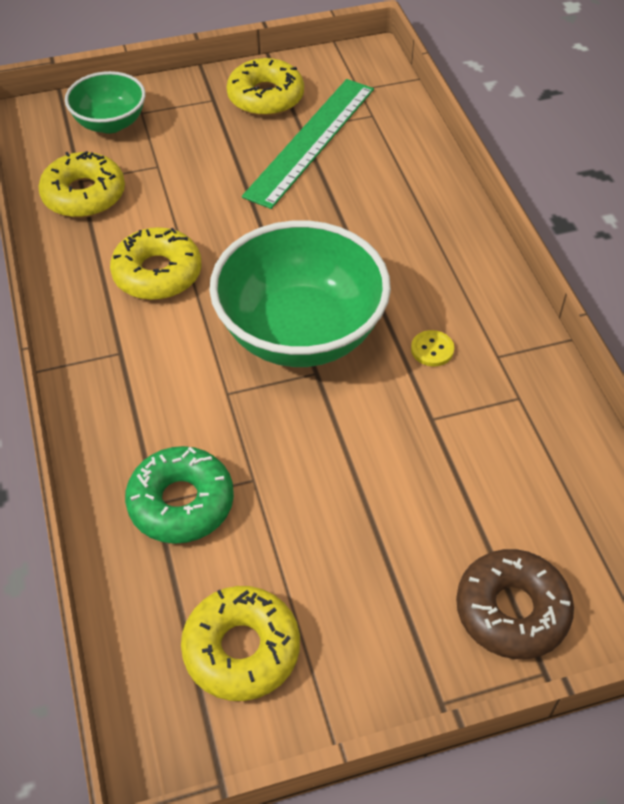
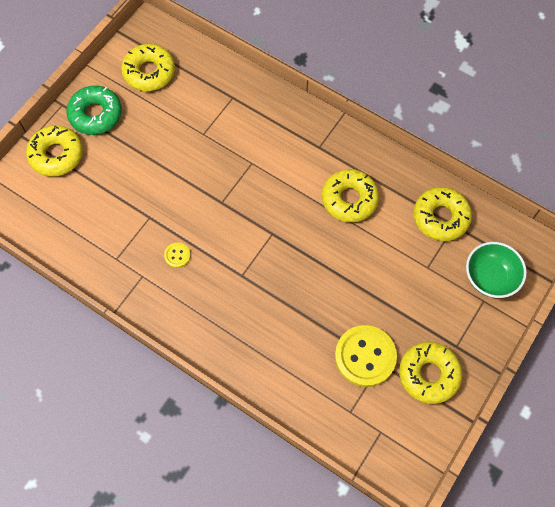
camera: 140 degrees right, 15 degrees up
(181, 502) = (223, 104): green donut -> green donut (96, 114)
(300, 333) = (248, 218): green bowl -> none
(311, 141) = (365, 356): green ruler -> yellow button
(511, 610) = (56, 155): brown donut -> yellow donut

